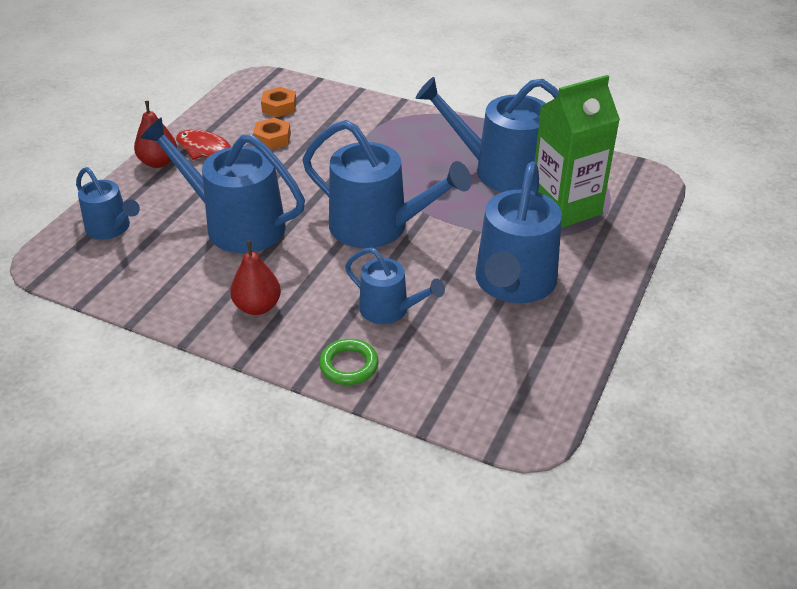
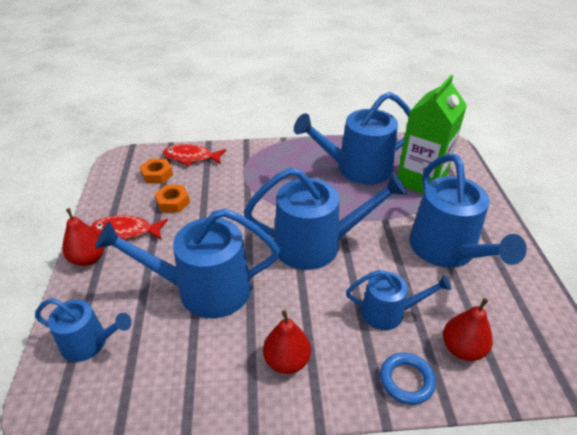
camera: 30 degrees left, 0 degrees up
(328, 100) = (191, 157): none -> red fish
(349, 365) = (406, 380): green ring -> blue ring
(430, 366) = (462, 349): none -> red pear

